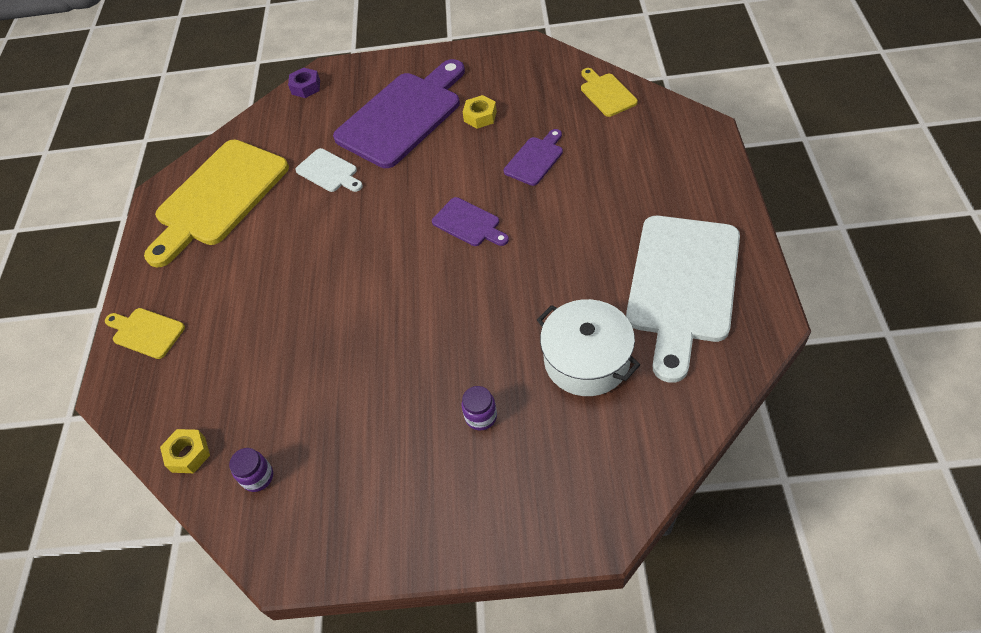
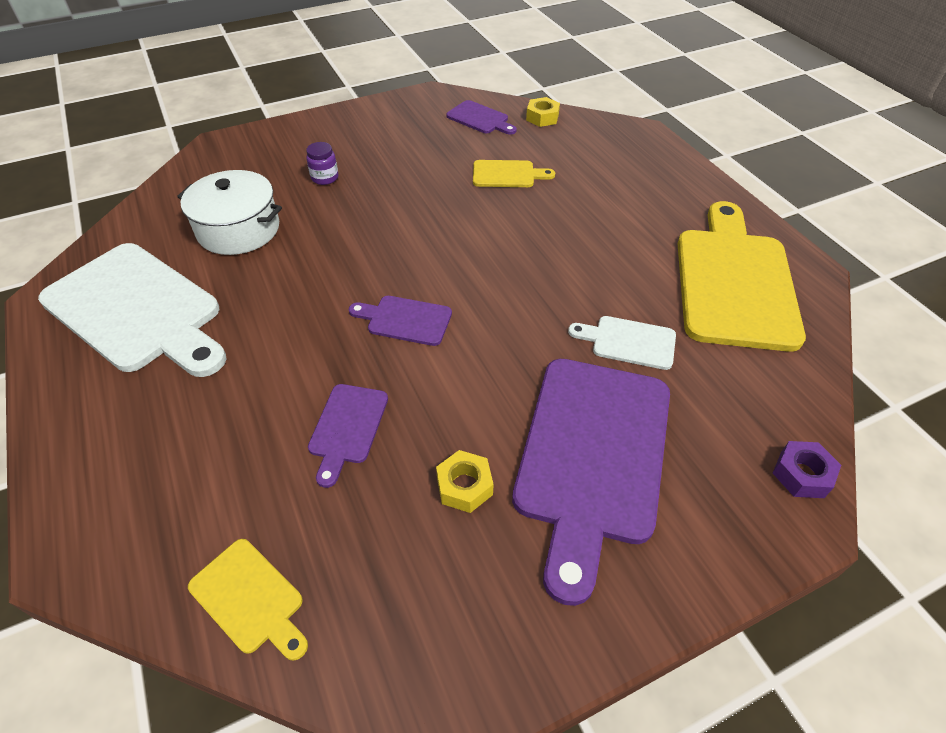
camera: 150 degrees right, 5 degrees down
(146, 332) = (661, 165): yellow cutting board -> yellow cutting board (507, 174)
(258, 477) = (480, 119): purple jar -> purple cutting board
(682, 285) = (137, 310): white cutting board -> white cutting board turned 135 degrees clockwise

